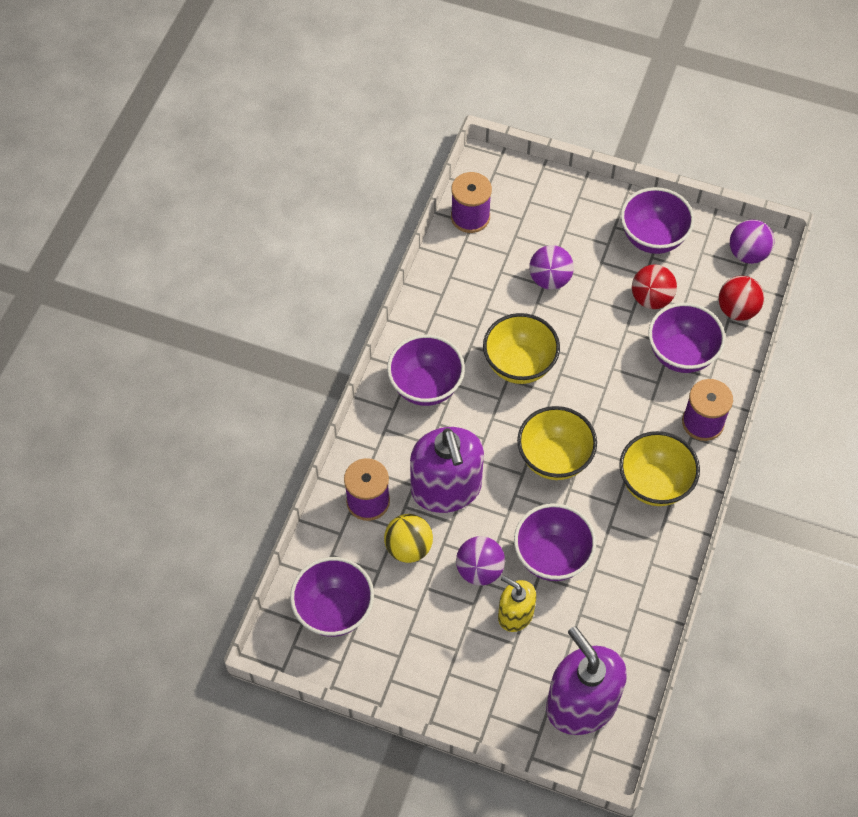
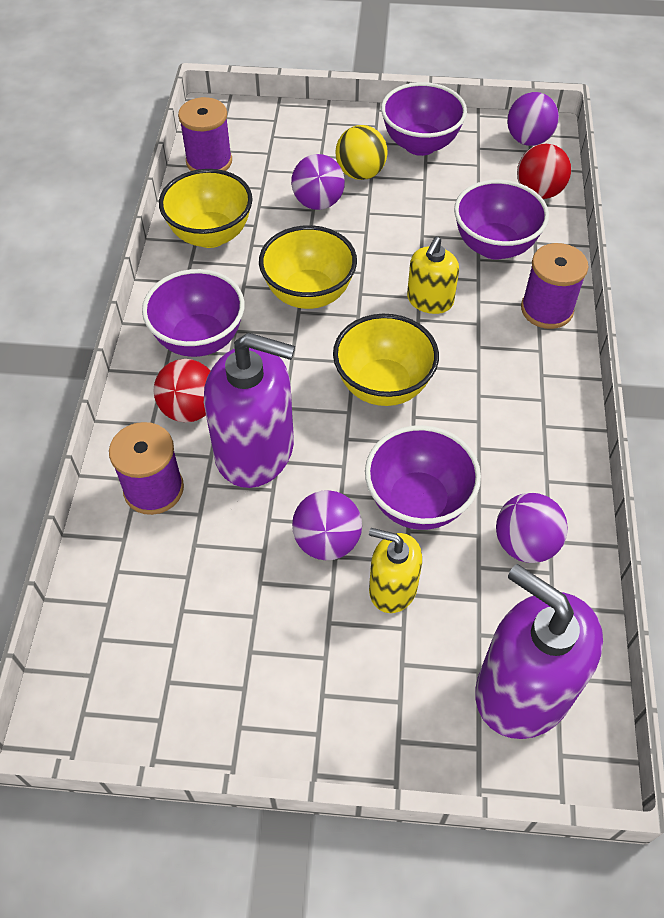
camera: 15 degrees left, 5 degrees down
(334, 610) = (135, 646): purple bowl -> none
(408, 547) = (222, 535): yellow ball -> yellow ball (360, 173)
(446, 488) = (255, 450): purple soap dispenser -> purple soap dispenser turned 45 degrees counterclockwise
(612, 393) = (430, 300): none -> yellow soap dispenser
(618, 606) = (525, 544): none -> purple ball
(651, 298) = (439, 200): red ball -> red ball (189, 409)
(654, 484) = (516, 388): yellow bowl -> yellow bowl (210, 235)

